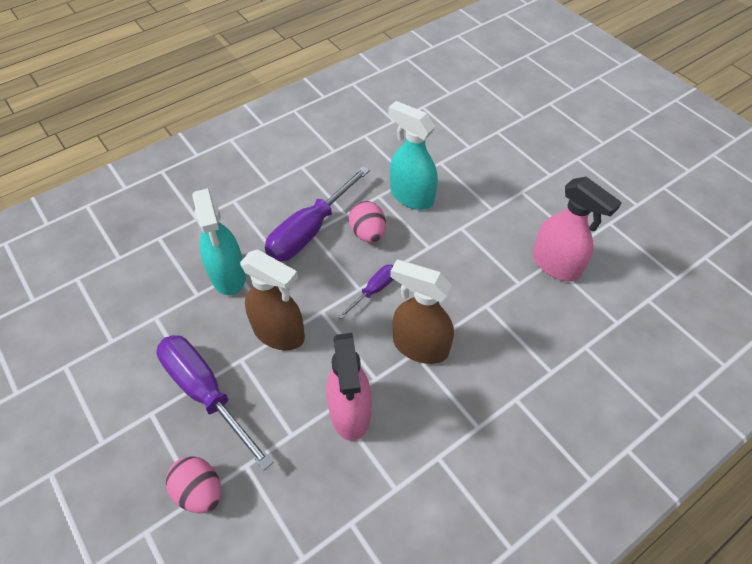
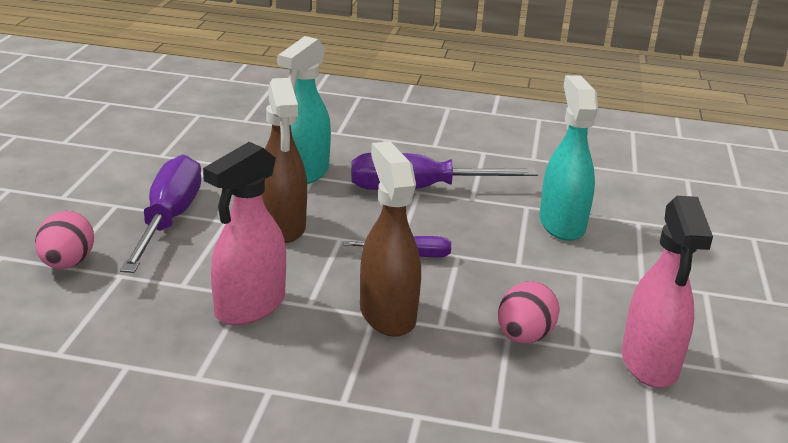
camera: 45 degrees right, 25 degrees down
(368, 233) = (471, 221): pink egg -> pink egg (524, 337)

